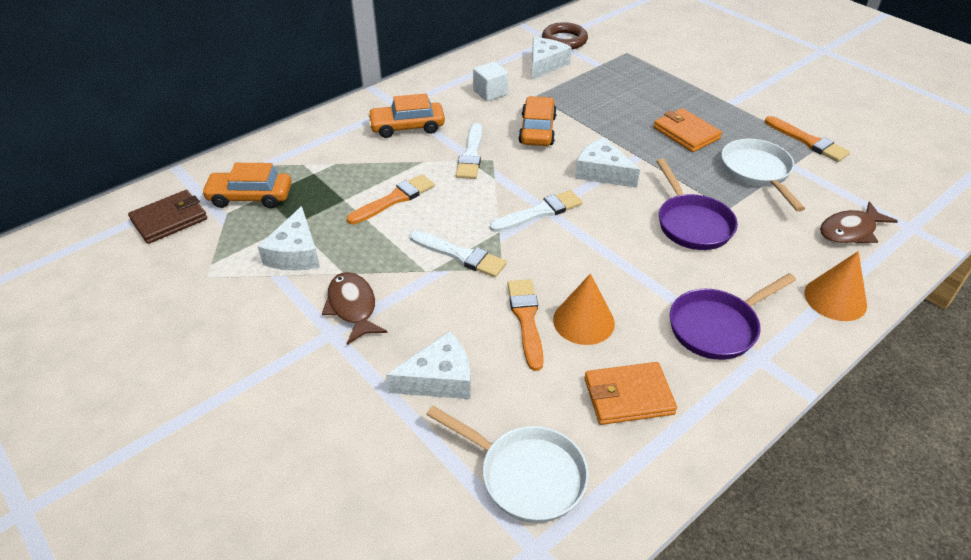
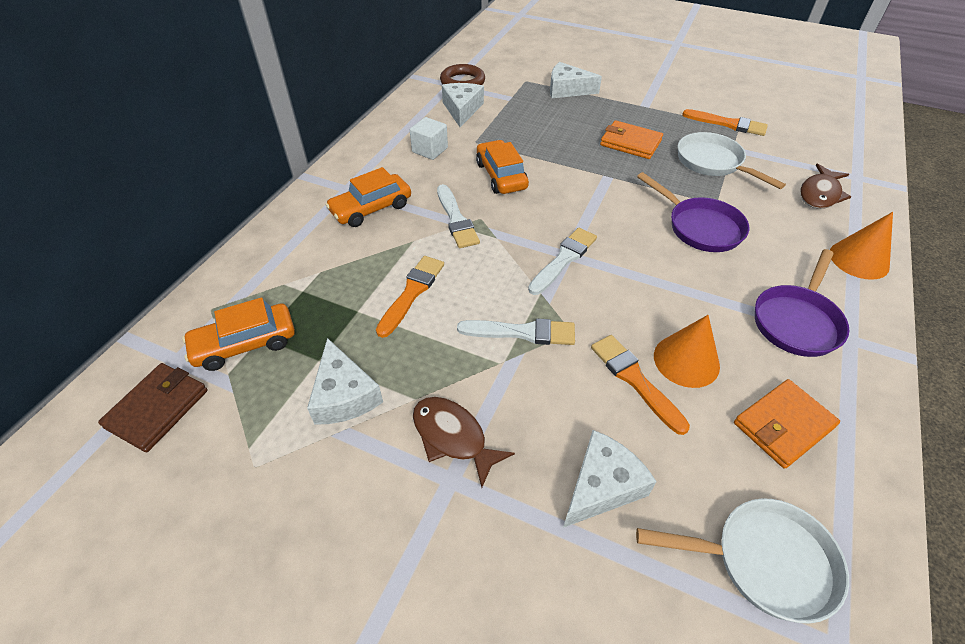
camera: 25 degrees left, 5 degrees up
(602, 172) = (589, 201): white cheese -> white cheese (567, 90)

